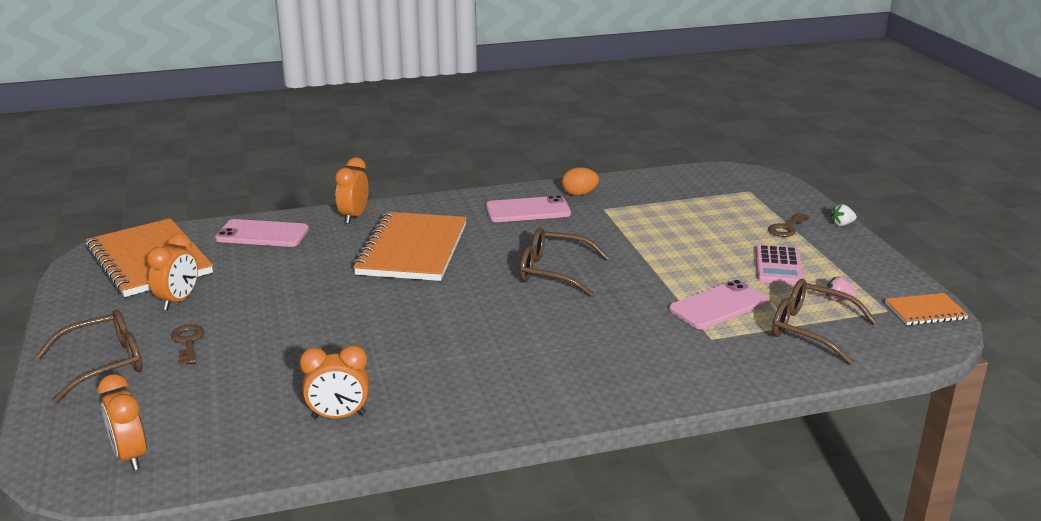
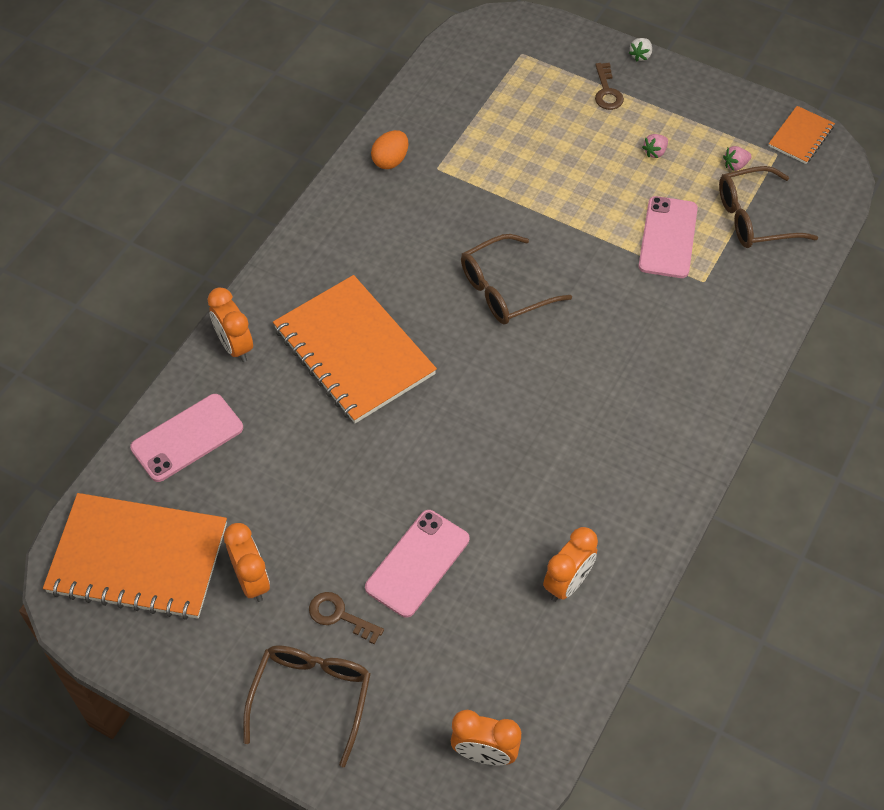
camera: 45 degrees left, 30 degrees up
(527, 210) = (377, 219): pink phone -> pink phone (417, 563)
(778, 266) = (655, 152): pink calculator -> pink strawberry

